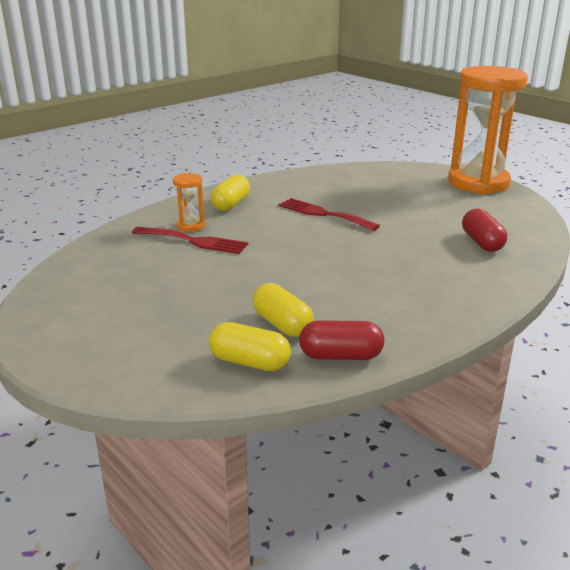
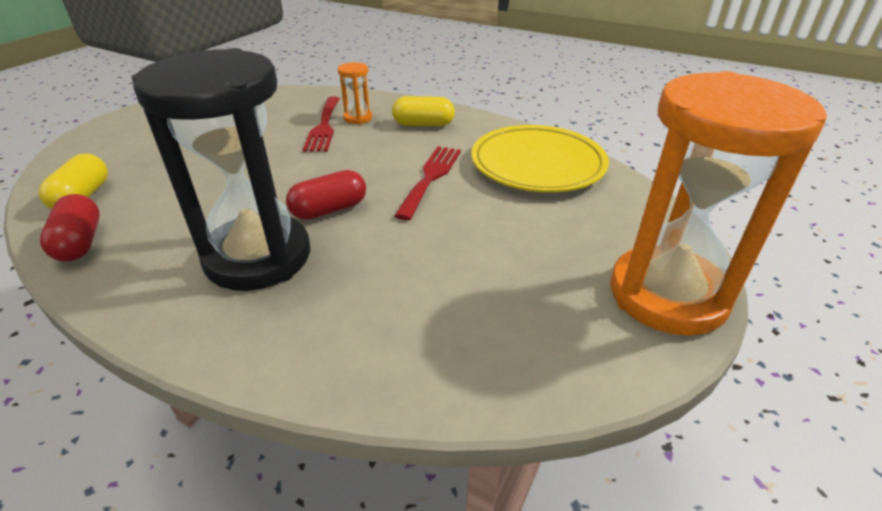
camera: 70 degrees right, 10 degrees up
(282, 324) = (150, 200): yellow capsule -> none
(329, 182) = (537, 165): none -> yellow plate
(399, 279) = (258, 257): none -> black hourglass
(481, 242) = (402, 320): red capsule -> red capsule (329, 209)

